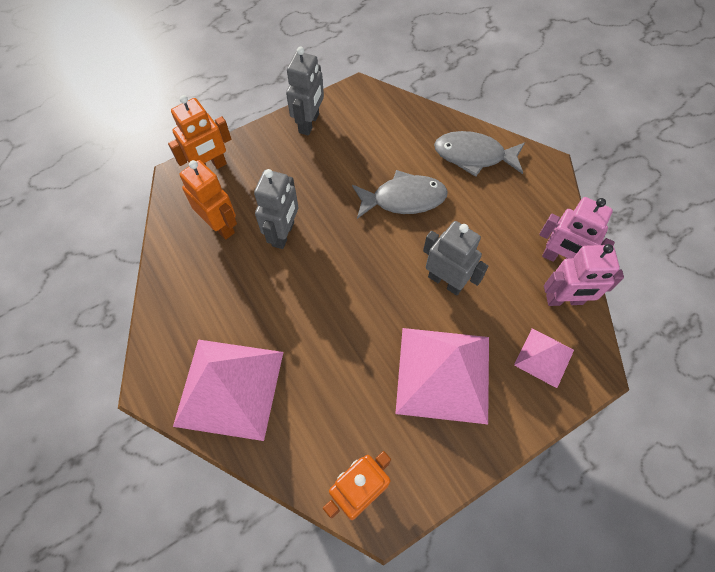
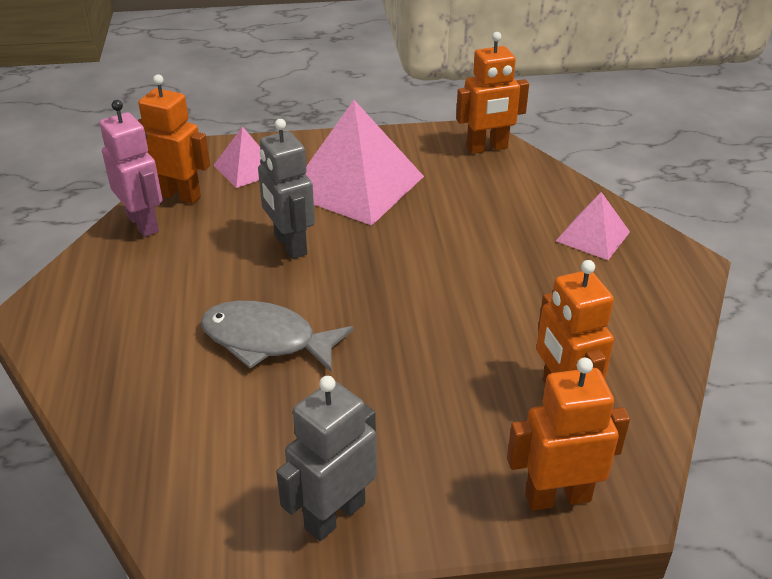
camera: 155 degrees left, 25 degrees down
(229, 388) = (593, 236): pink pyramid -> pink pyramid, size x0.52
(283, 234) = (468, 355): grey robot -> none
(474, 156) = (113, 359): grey fish -> none
(564, 300) = (179, 195): pink robot -> orange robot

